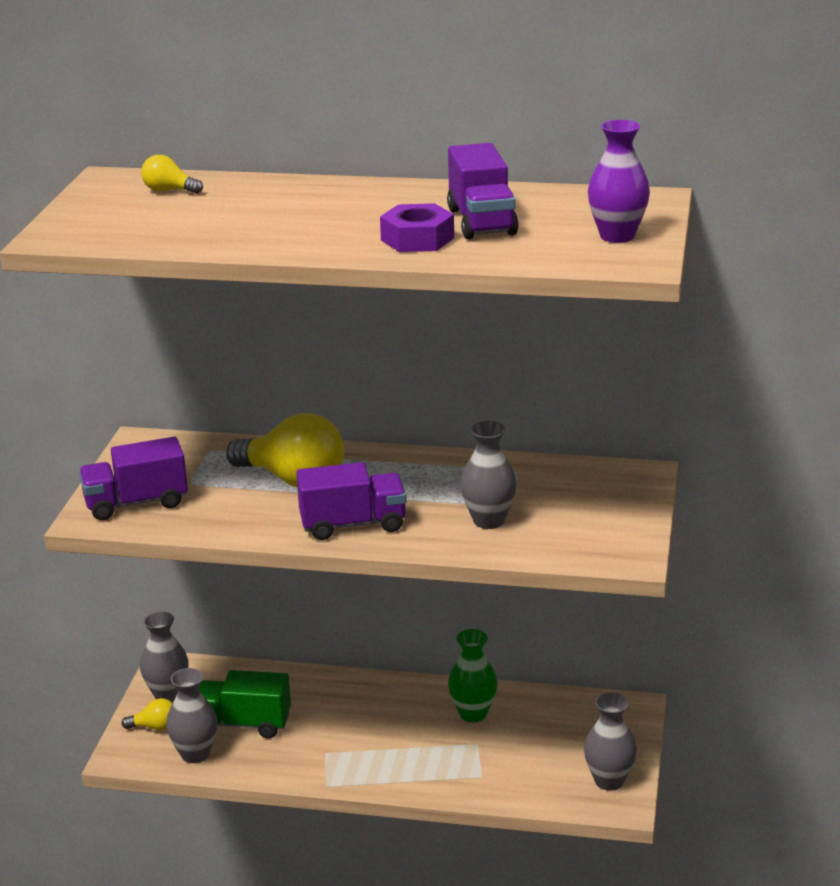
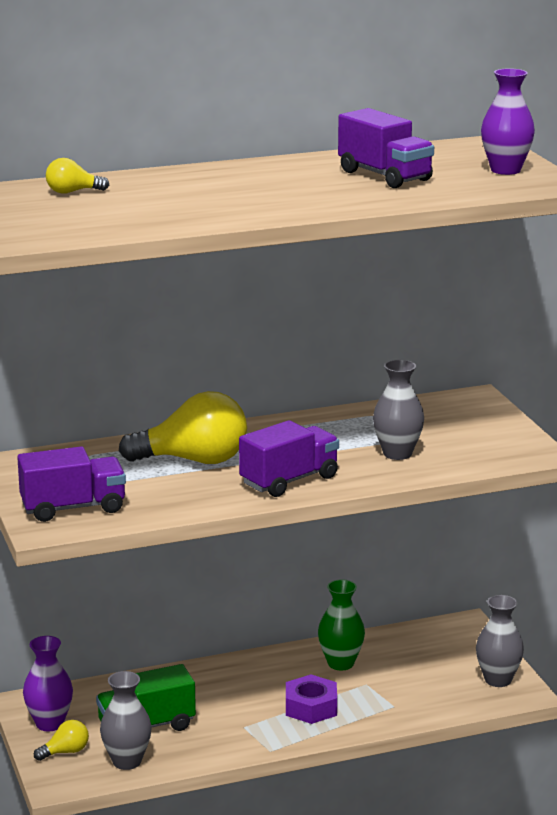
camera: 30 degrees left, 5 degrees down
(136, 503) = (73, 508): purple truck -> purple truck turned 150 degrees counterclockwise
(167, 694) = (49, 723): grey vase -> purple vase
(417, 239) = (354, 194): purple nut -> purple nut (311, 707)

